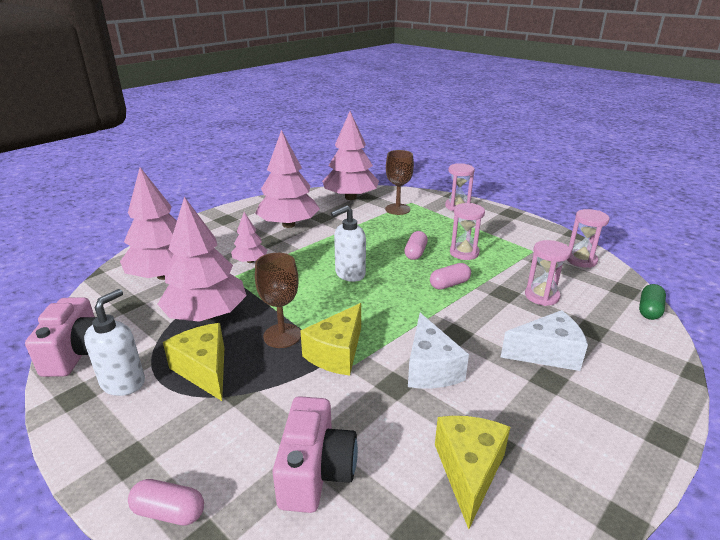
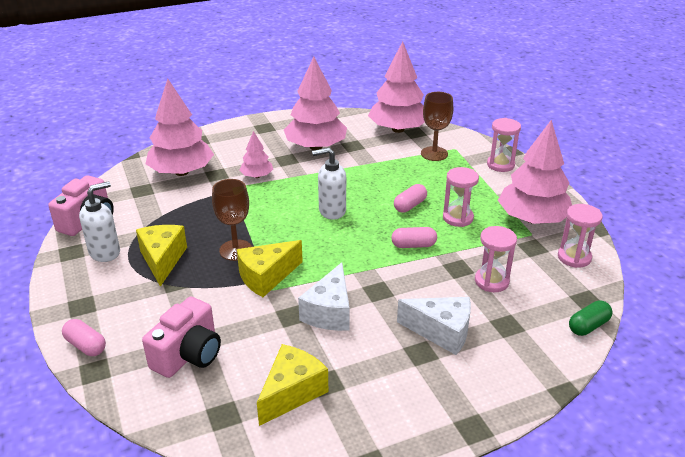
camera: 25 degrees right, 5 degrees up
(206, 315) = (191, 216): pink tree -> pink tree (532, 219)

